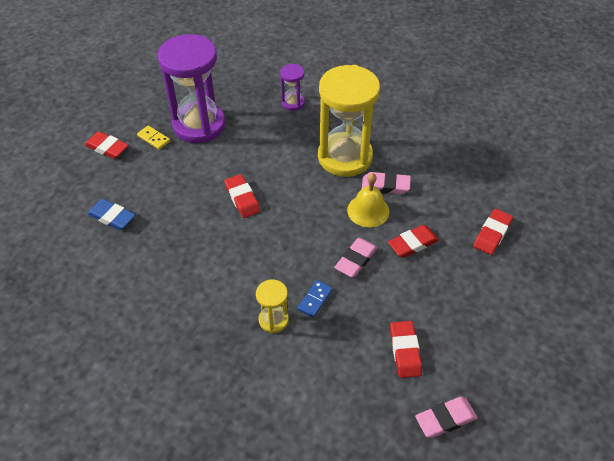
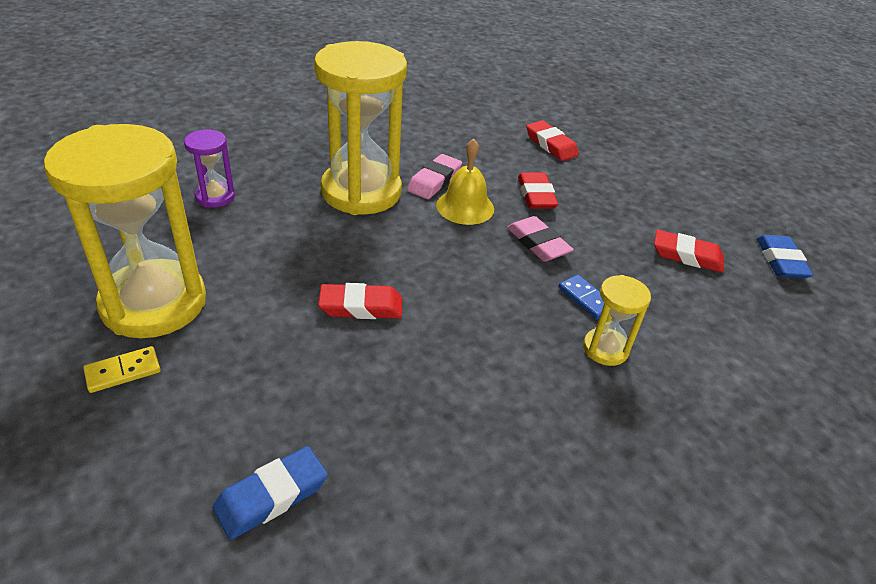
camera: 70 degrees left, 10 degrees down
(107, 148) = (71, 452): red eraser -> none
(199, 125) = (154, 303): purple hourglass -> yellow hourglass
(445, 419) = (781, 261): pink eraser -> blue eraser

